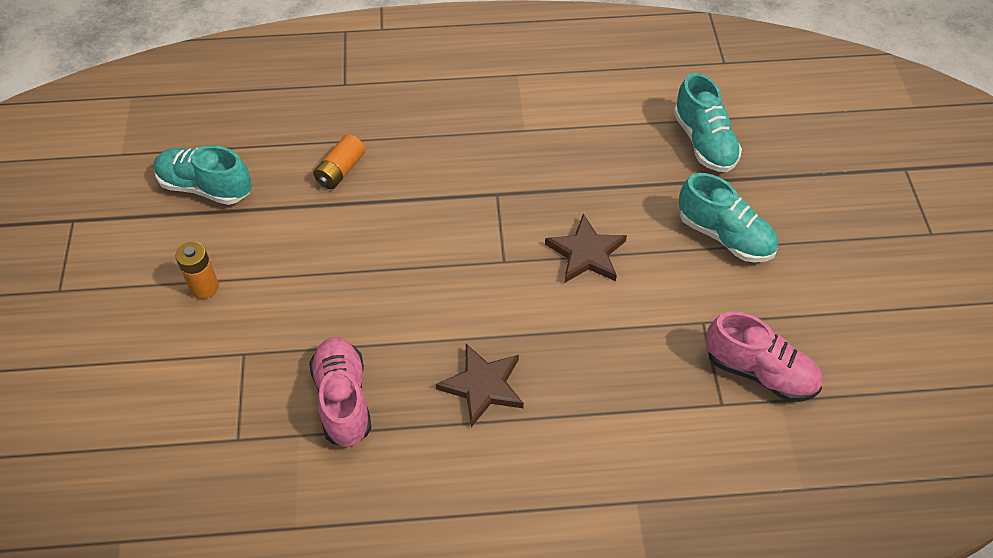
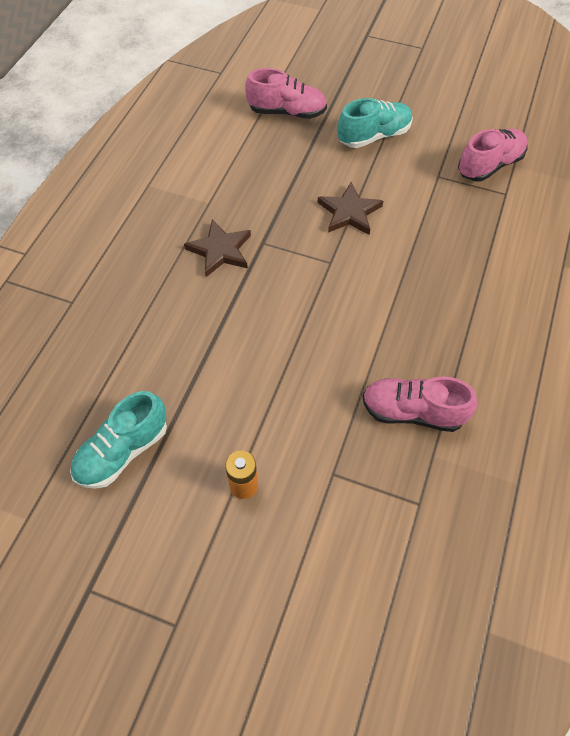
camera: 65 degrees left, 5 degrees up
(340, 170) = (172, 337): orange battery -> none
(482, 386) = (438, 316): brown star -> brown star (220, 250)
(704, 142) = (287, 112): turquoise shoe -> pink shoe

